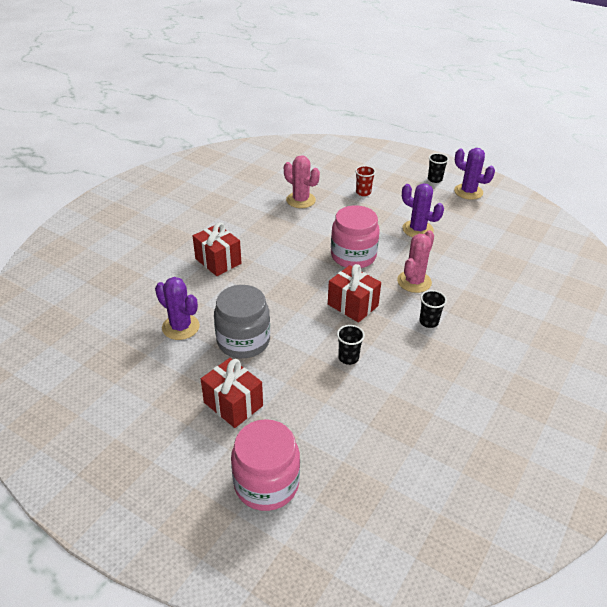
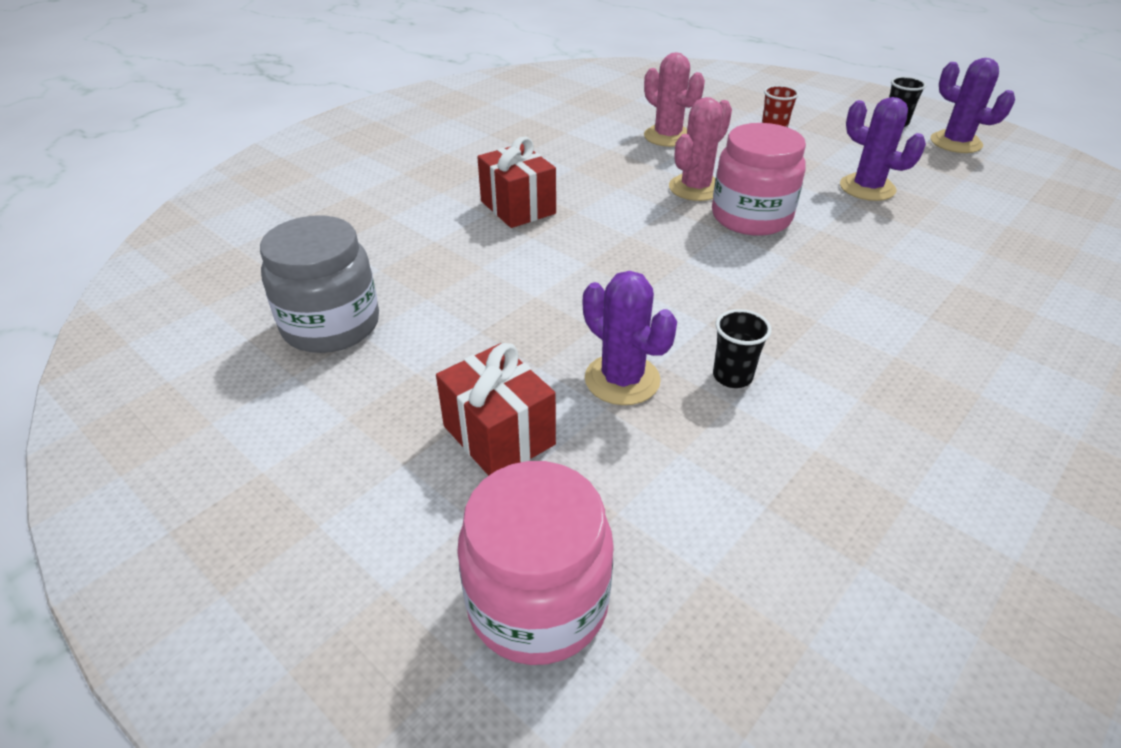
camera: 10 degrees right, 0 degrees up
(180, 327) = (432, 297): purple cactus -> purple cactus (622, 379)
(243, 341) = (538, 329): grey jar -> grey jar (331, 325)
(352, 305) = (746, 290): red gift -> none
(414, 282) = (862, 263): pink cactus -> pink cactus (695, 188)
(428, 322) = (892, 330): black cup -> none

